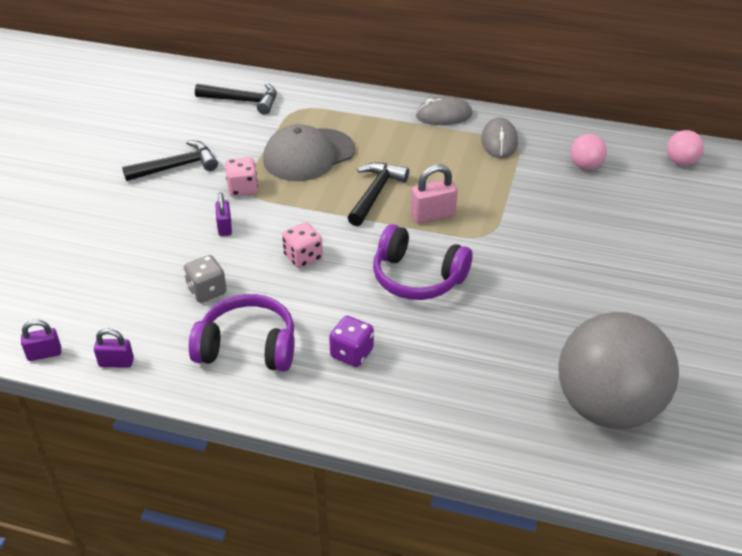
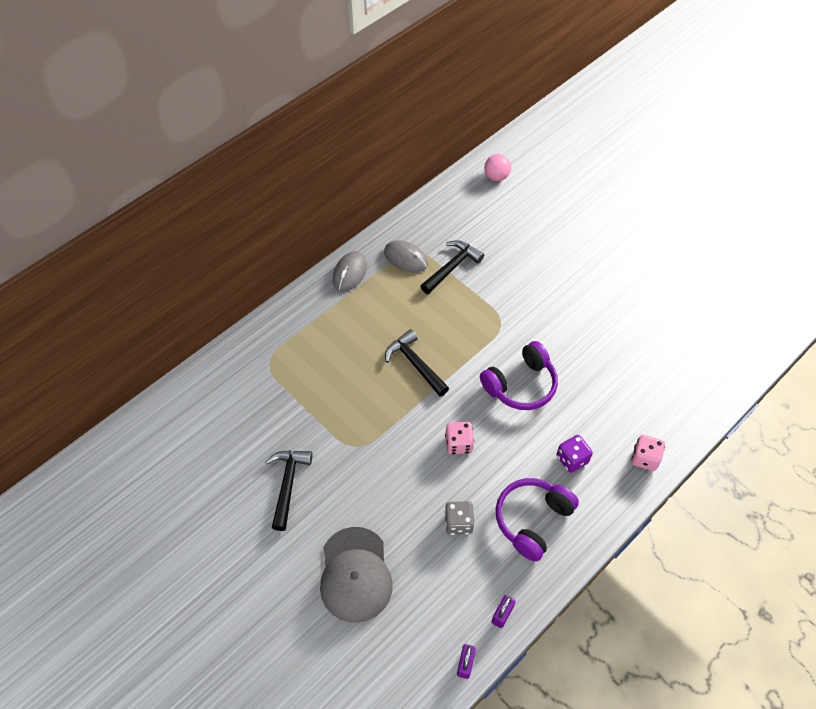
camera: 60 degrees left, 15 degrees up
(224, 227) = (391, 481): purple padlock -> none
(242, 188) = (350, 448): pink dice -> pink dice (644, 458)
(243, 101) = (227, 396): black hammer -> black hammer (452, 267)
(308, 155) = (338, 384): grey cap -> grey cap (355, 574)
(433, 215) = (462, 342): pink padlock -> none
(585, 166) = (466, 227): pink ball -> none
(607, 407) = (684, 348): grey ball -> none

